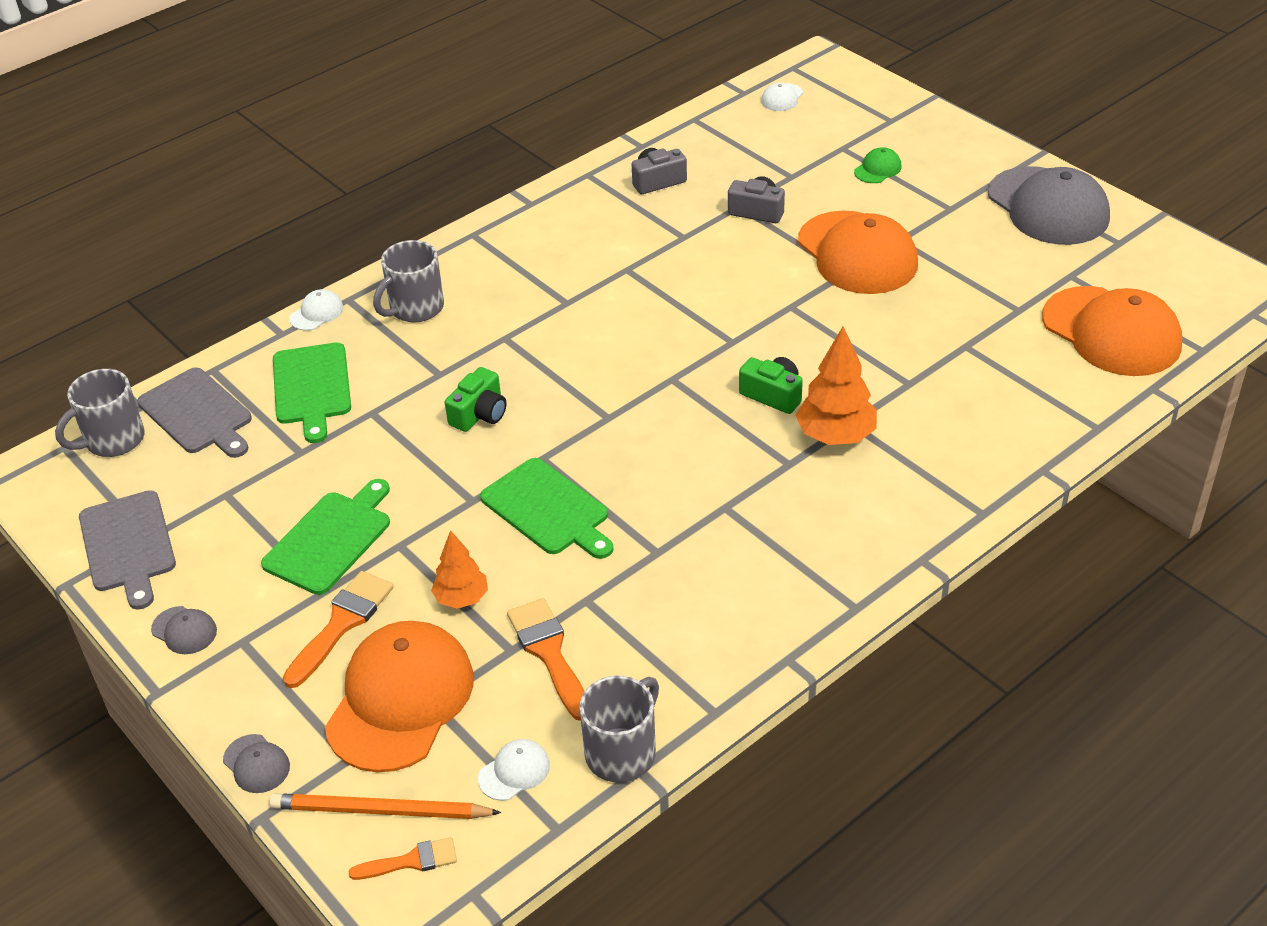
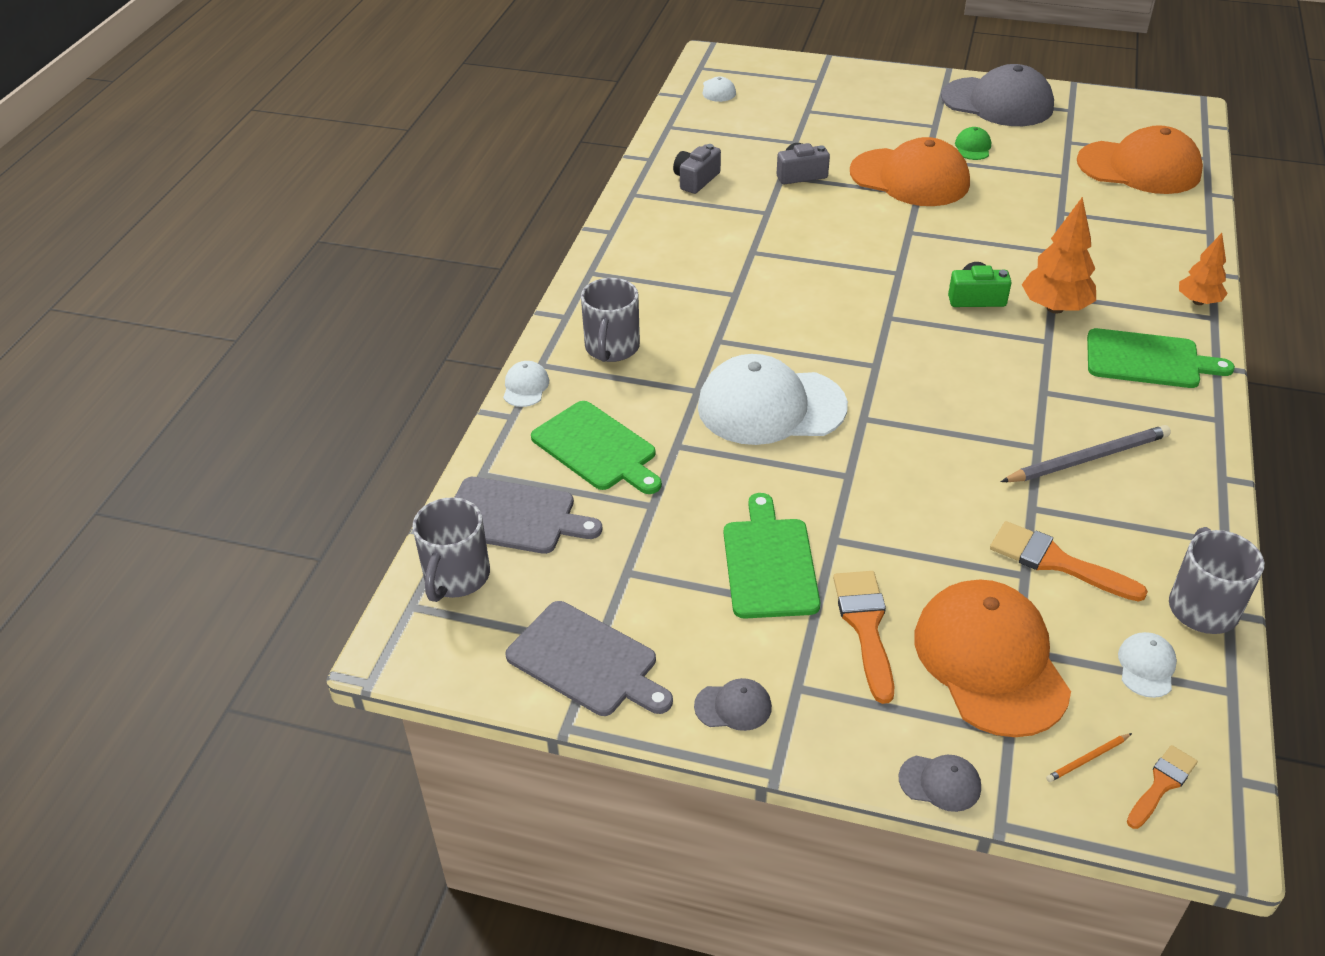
camera: 35 degrees left, 0 degrees up
(380, 811) = (1087, 759): orange pencil -> orange pencil, size x0.45
(461, 598) = (937, 555): orange tree -> orange tree (1198, 302)
(479, 414) = (771, 407): green camera -> white cap
(548, 510) = (918, 454): green cutting board -> green cutting board (1148, 360)
(688, 583) = (1088, 458): none -> grey pencil
(877, 169) = (851, 116): green cap -> green cap (973, 147)

